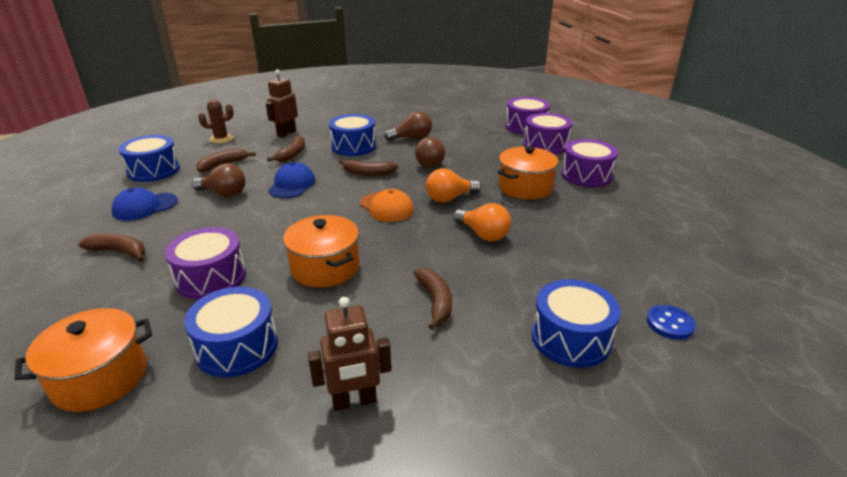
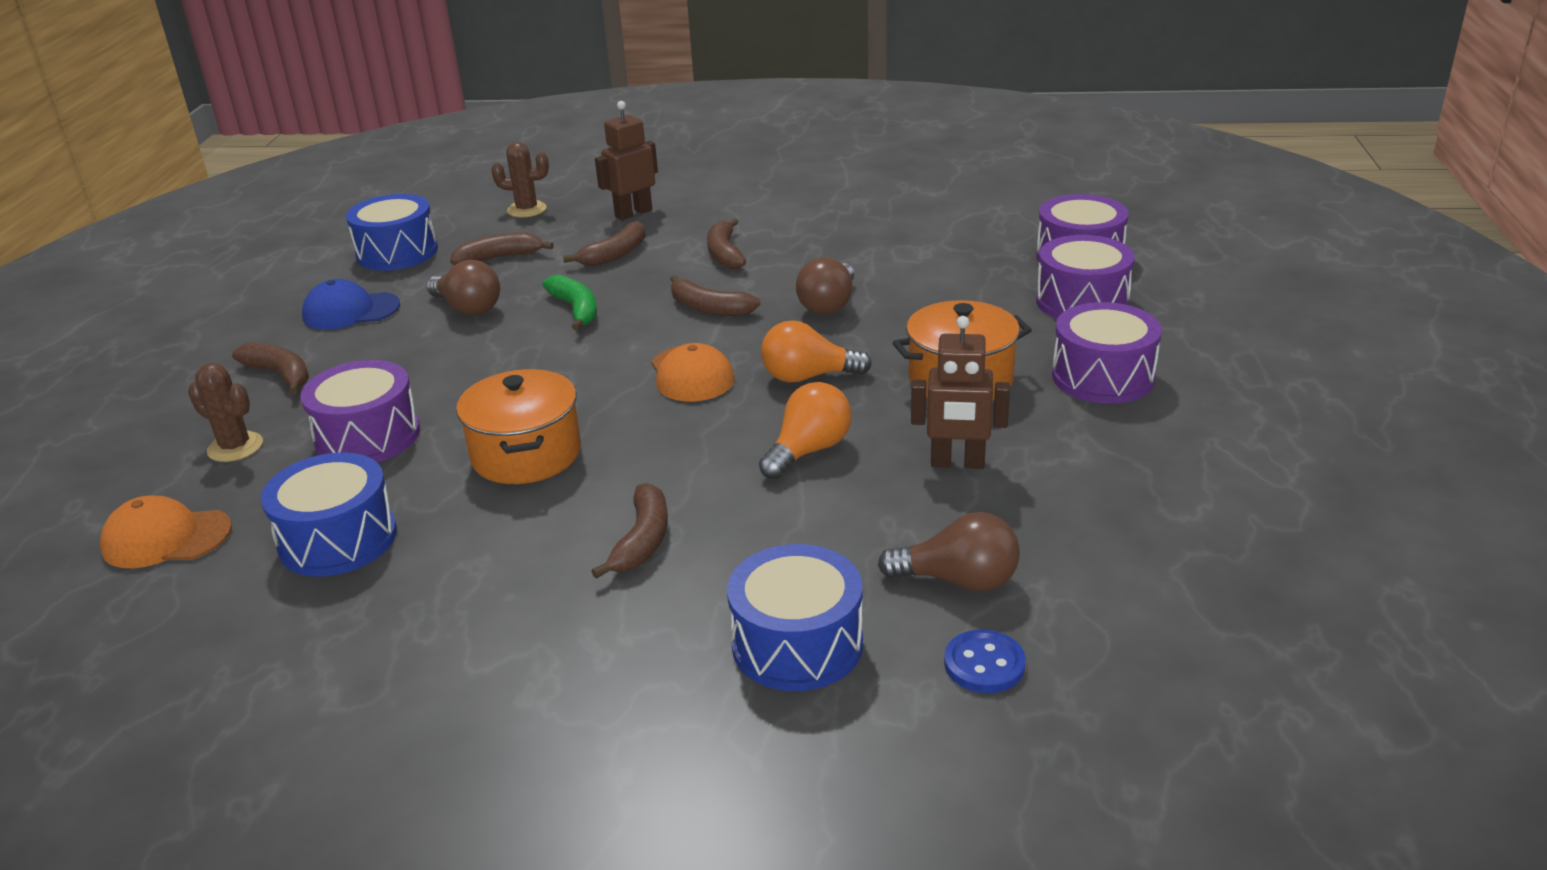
camera: 25 degrees right, 0 degrees up
(100, 378) = (166, 538): orange pot -> orange cap
(116, 303) = (235, 447): none -> brown cactus
(292, 185) = (576, 309): blue cap -> green banana
(353, 146) = (724, 254): blue drum -> brown banana
(354, 401) = (428, 646): brown robot -> brown robot (957, 463)
(412, 138) = (838, 251): brown light bulb -> brown light bulb (958, 580)
(483, 234) = (808, 451): orange light bulb -> orange light bulb turned 120 degrees counterclockwise

